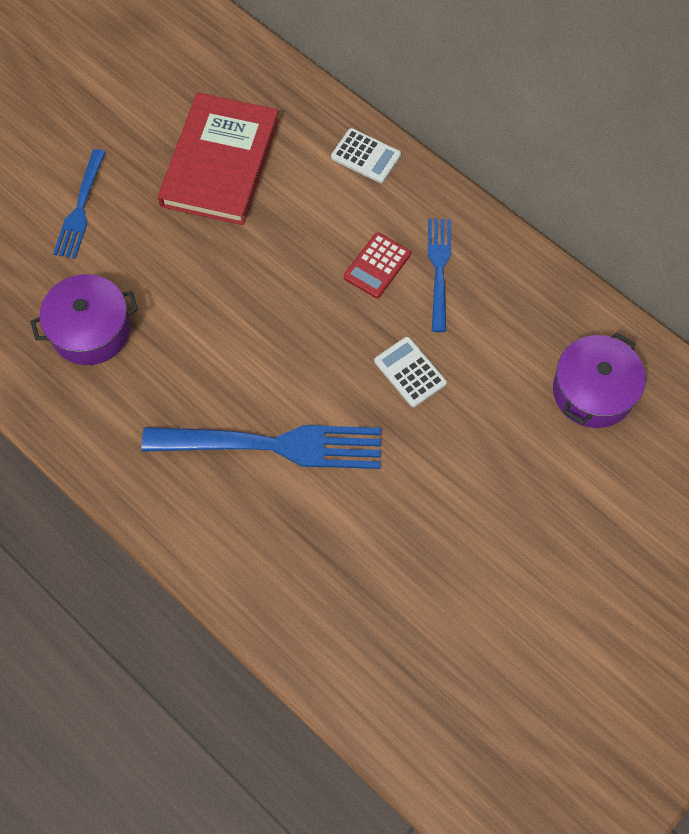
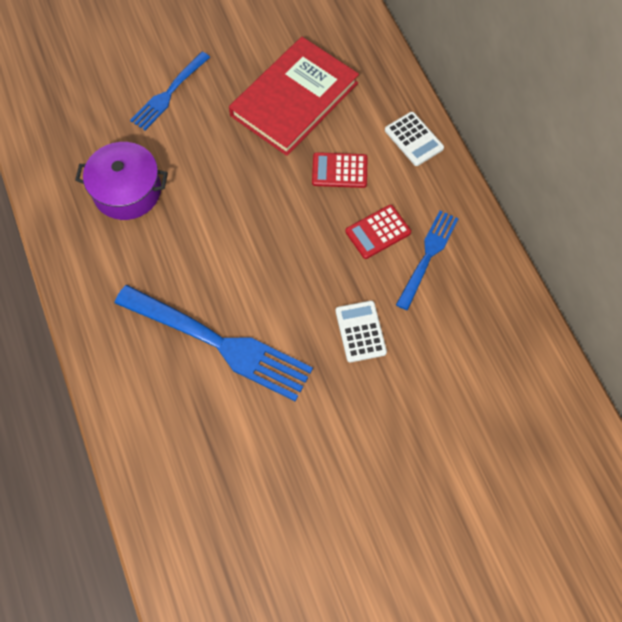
camera: 25 degrees right, 0 degrees up
(306, 218) = (339, 170): none -> red calculator
(593, 391) = (509, 415): purple pot -> none

